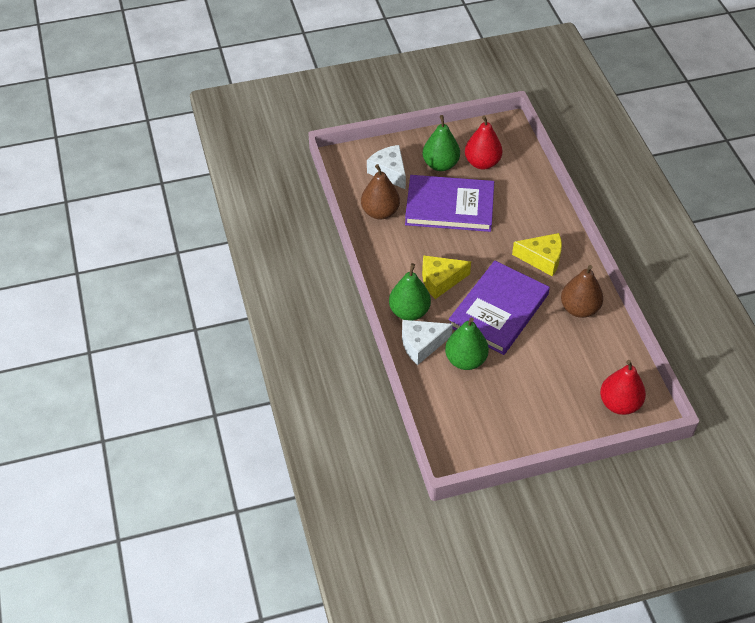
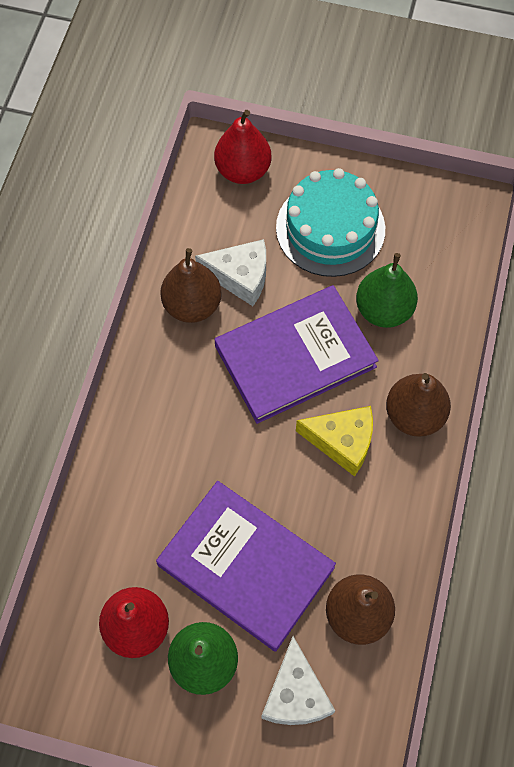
camera: 150 degrees left, 15 degrees up
(409, 312) = (414, 415): green pear -> brown pear
(421, 345) = (426, 359): white cheese -> white cheese (240, 277)
(534, 394) = (330, 228): none -> turquoise cake
(542, 259) = (181, 402): yellow cheese -> none

